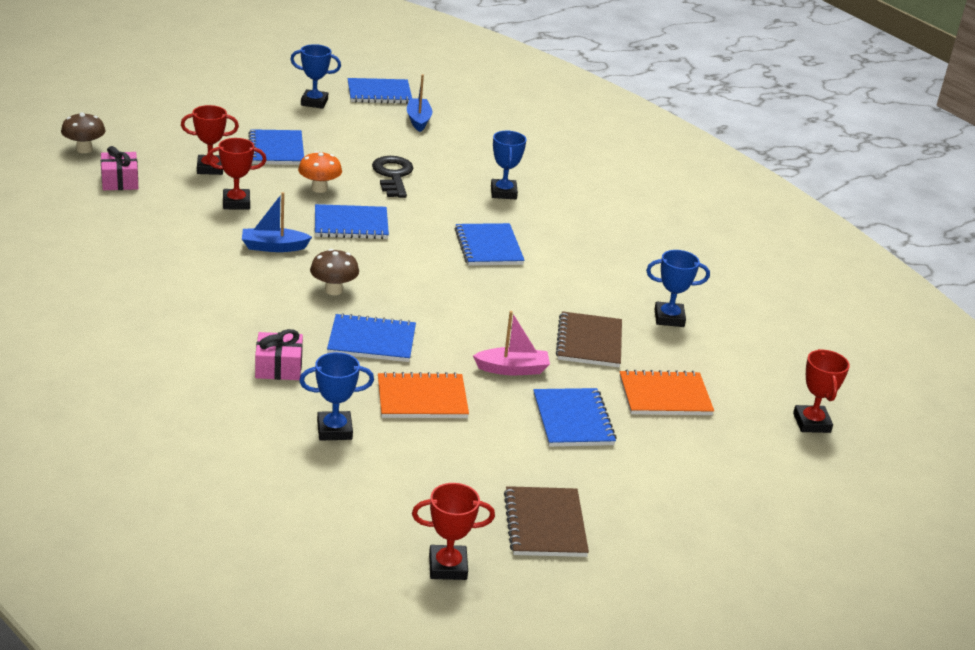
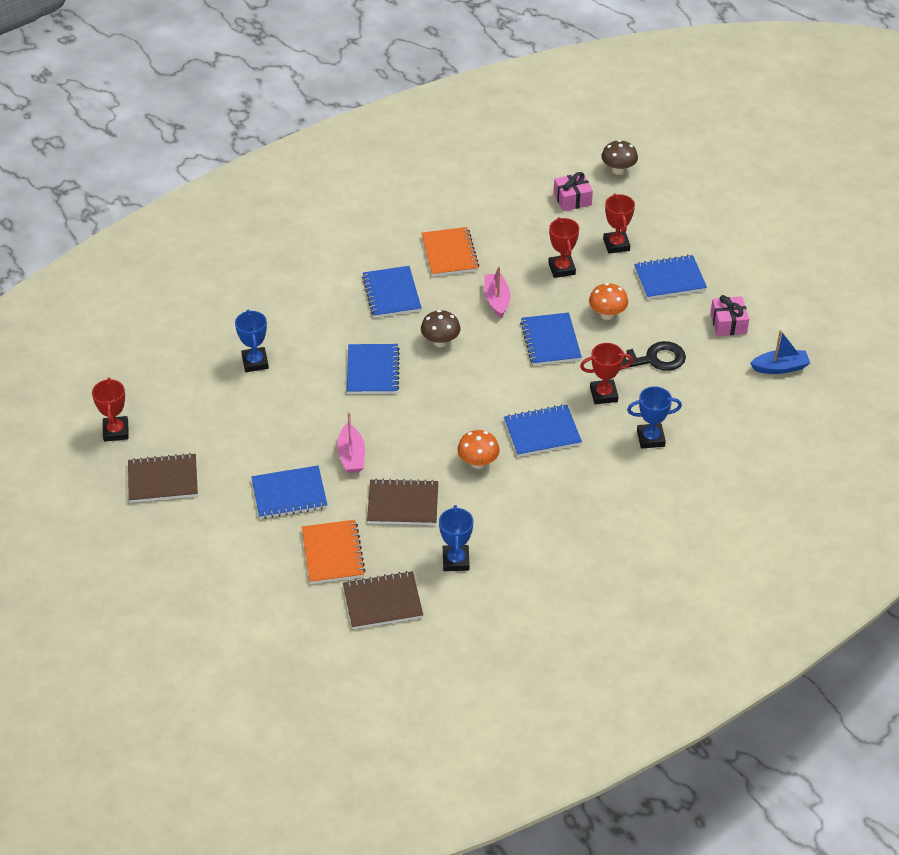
camera: 90 degrees right, 15 degrees up
(274, 247) = (496, 300): blue boat -> pink boat
(278, 367) = (326, 325): pink gift -> pink gift (728, 323)
(314, 102) = (781, 291): blue trophy -> none
(379, 93) = (828, 334): blue notebook -> blue notebook (391, 293)
(422, 398) = (301, 405): orange notebook -> orange notebook (450, 253)
(529, 289) = (478, 463): none -> orange mushroom
(731, 369) = (382, 602): none -> brown notebook
(811, 423) = (312, 654): red trophy -> red trophy (603, 394)

